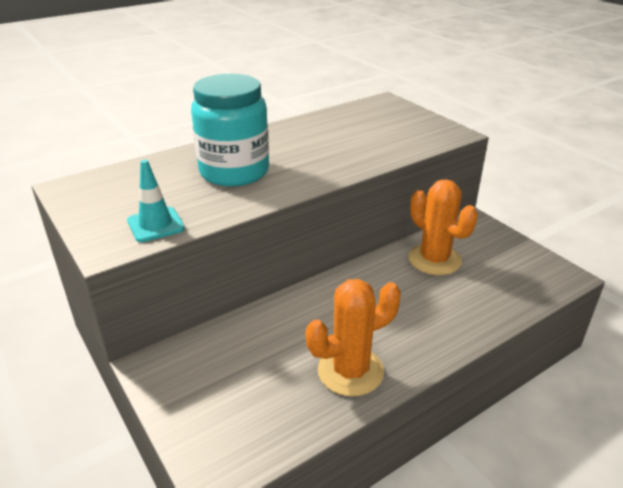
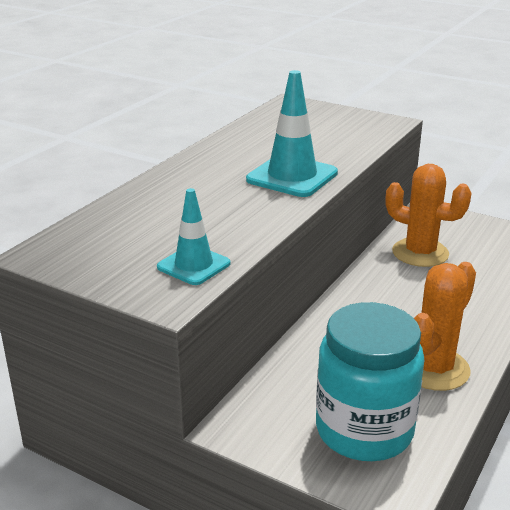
camera: 25 degrees left, 5 degrees down
(234, 172) = (215, 198): turquoise jar -> turquoise jar (364, 430)
(314, 166) = (292, 176): none -> turquoise traffic cone

